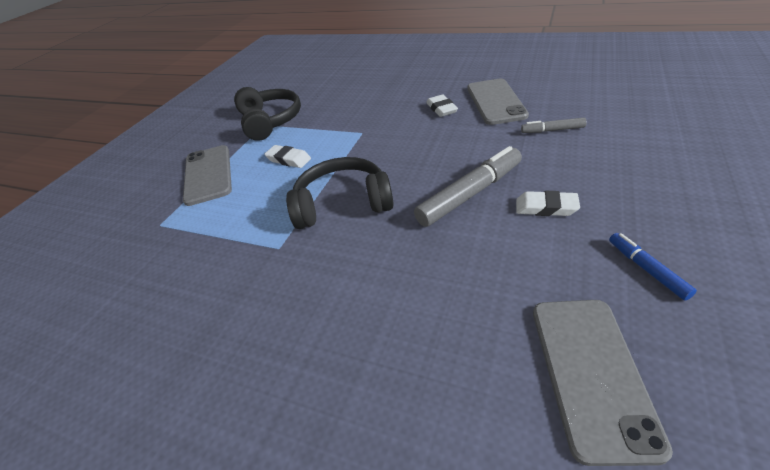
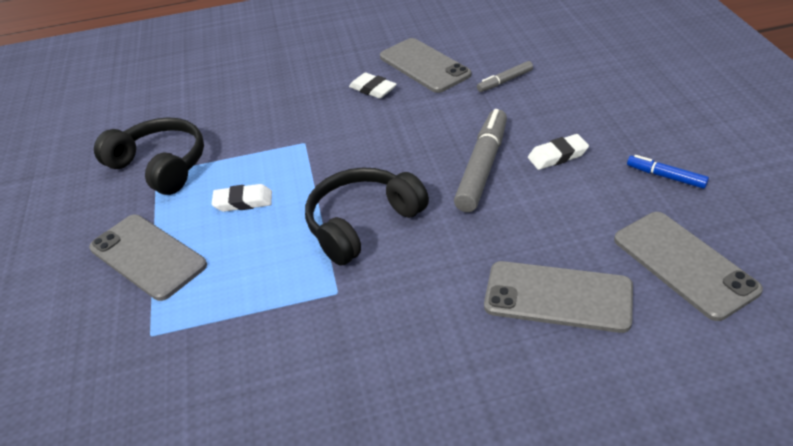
camera: 35 degrees left, 0 degrees up
(431, 338) = (558, 297): none -> grey phone

